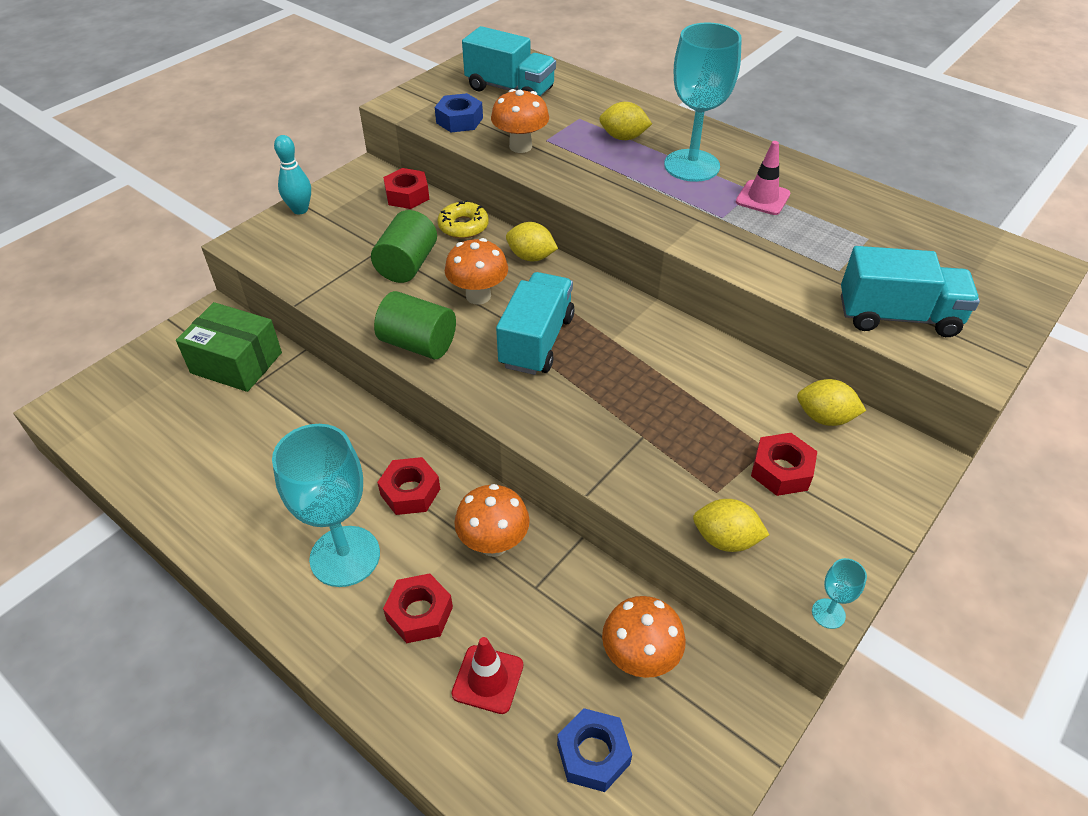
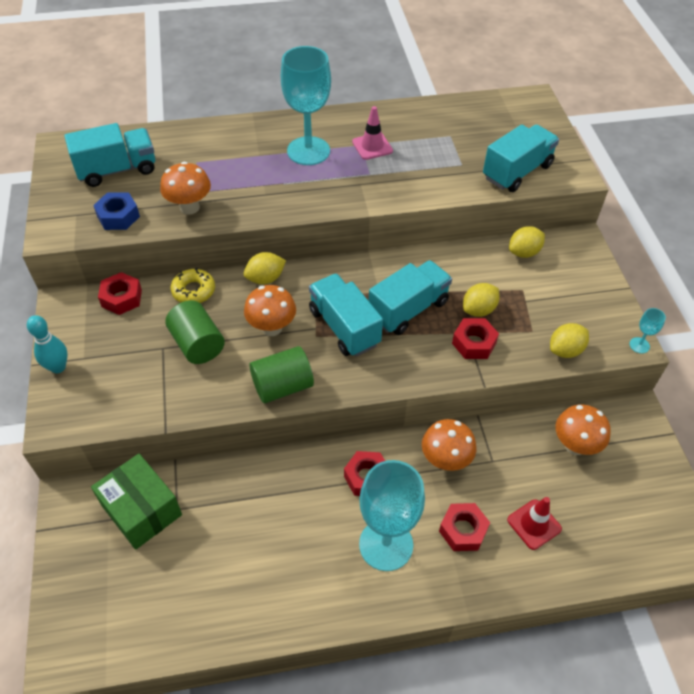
camera: 50 degrees left, 5 degrees up
(236, 363) = (141, 510): green box -> green box turned 75 degrees clockwise
(593, 754) = (614, 506): blue nut -> none
(617, 373) = (408, 309): none -> turquoise truck
(623, 137) = (243, 158): yellow lemon -> yellow lemon (479, 310)
(781, 470) = (542, 295): red nut -> red nut (474, 343)

